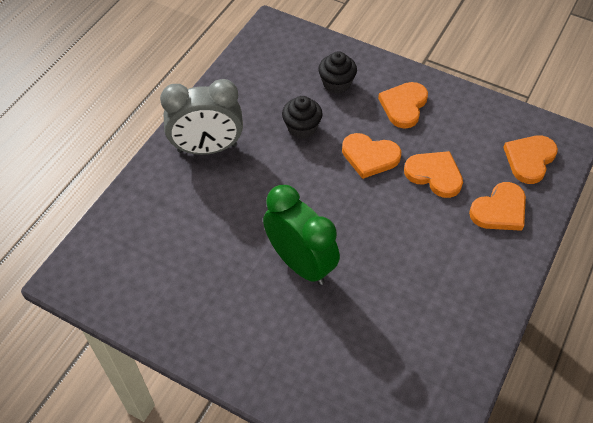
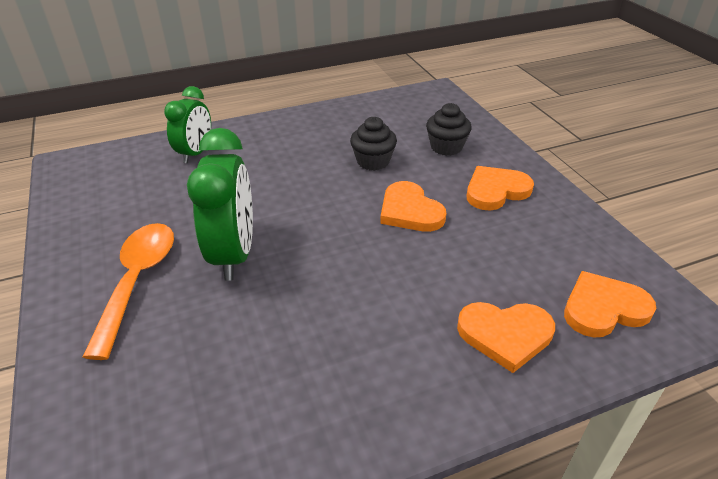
camera: 40 degrees right, 15 degrees down
(162, 201) = (196, 153): none -> green clock
(207, 148) = (277, 139): grey clock -> none
(264, 324) = (138, 280): none -> orange spoon
(434, 175) = (462, 260): orange heart -> none

